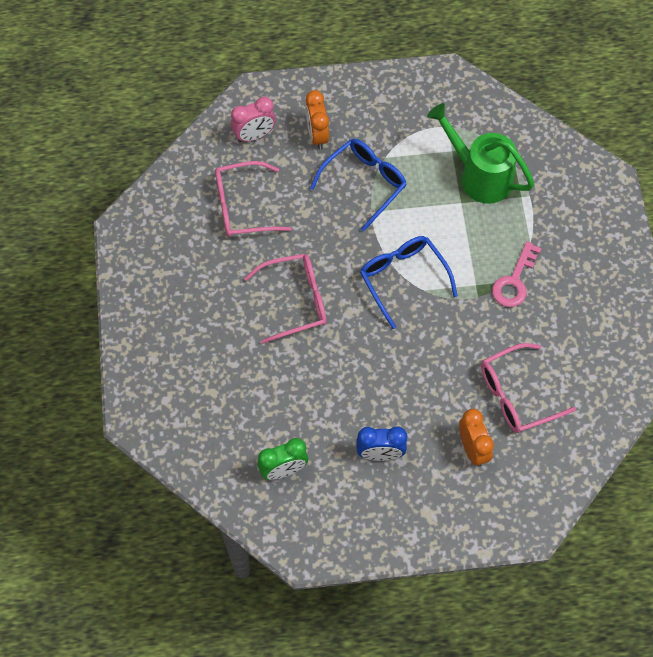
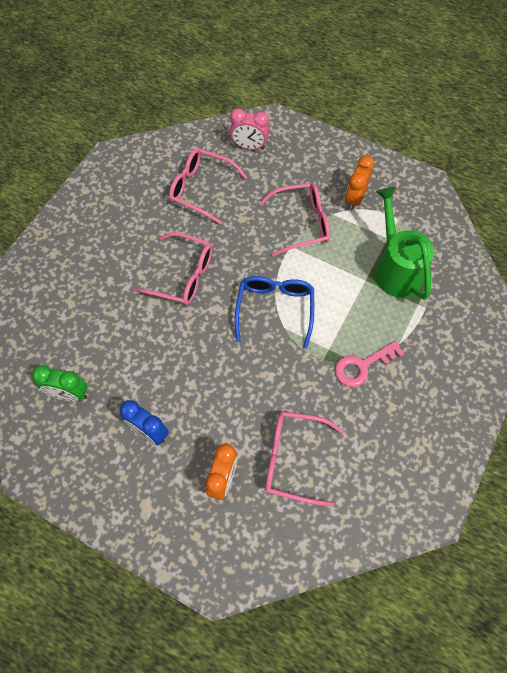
camera: 35 degrees right, 0 degrees up
(317, 135) = (294, 171): orange clock -> orange clock (354, 199)
(364, 183) = (302, 223): blue glasses -> pink glasses

